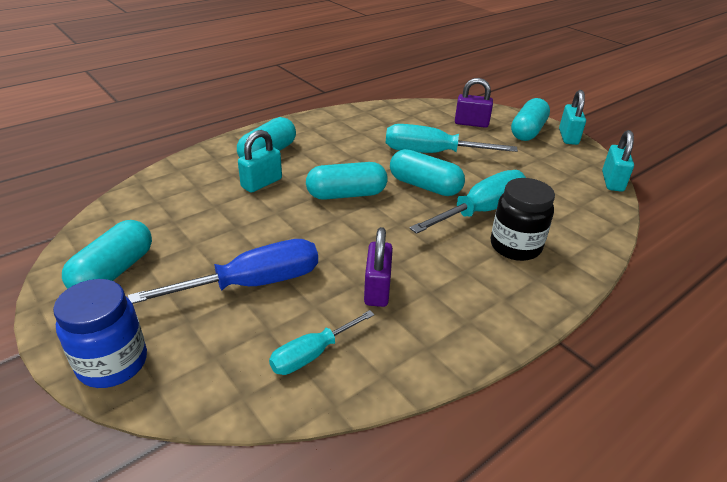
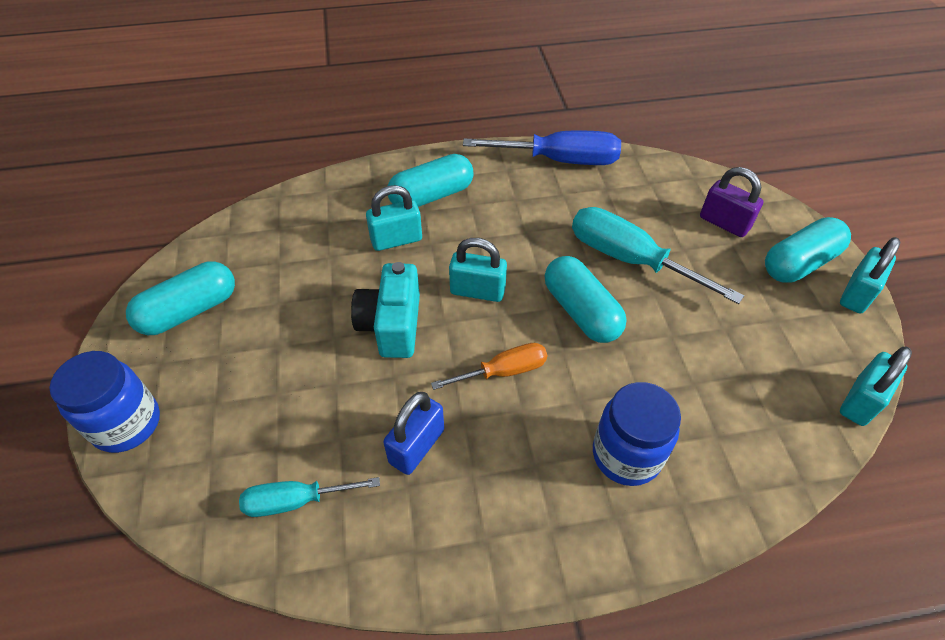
camera: 30 degrees right, 15 degrees up
(253, 284) = (300, 381): blue screwdriver -> blue screwdriver (560, 160)
(299, 230) = (392, 325): none -> turquoise camera
(346, 194) = (477, 291): turquoise capsule -> turquoise padlock
(377, 289) = (416, 446): purple padlock -> blue padlock
(402, 230) = (503, 371): none -> orange screwdriver
(481, 211) = (624, 380): turquoise screwdriver -> none
(515, 246) = (626, 455): black jar -> blue jar

